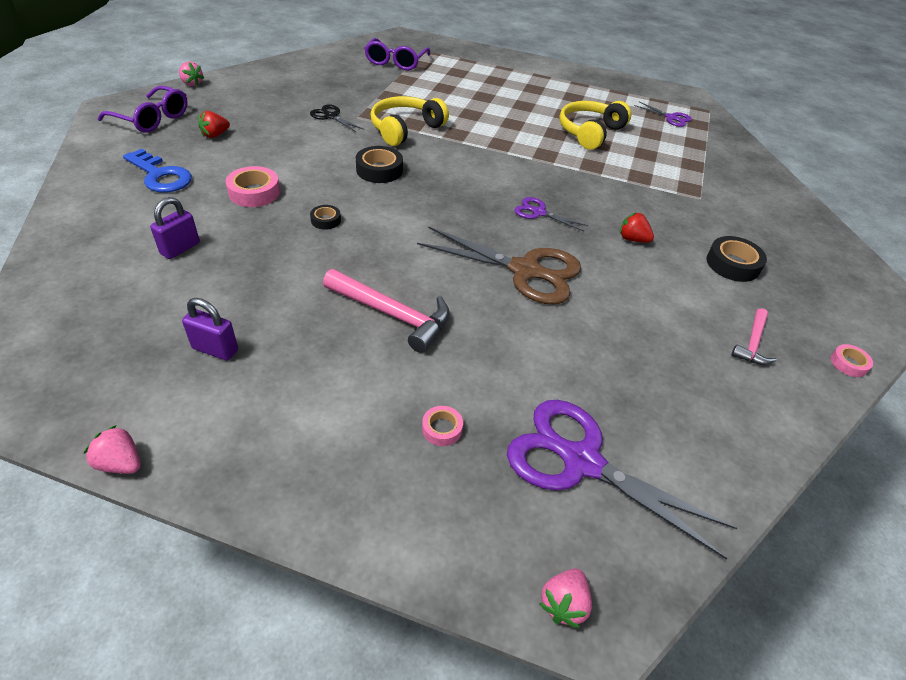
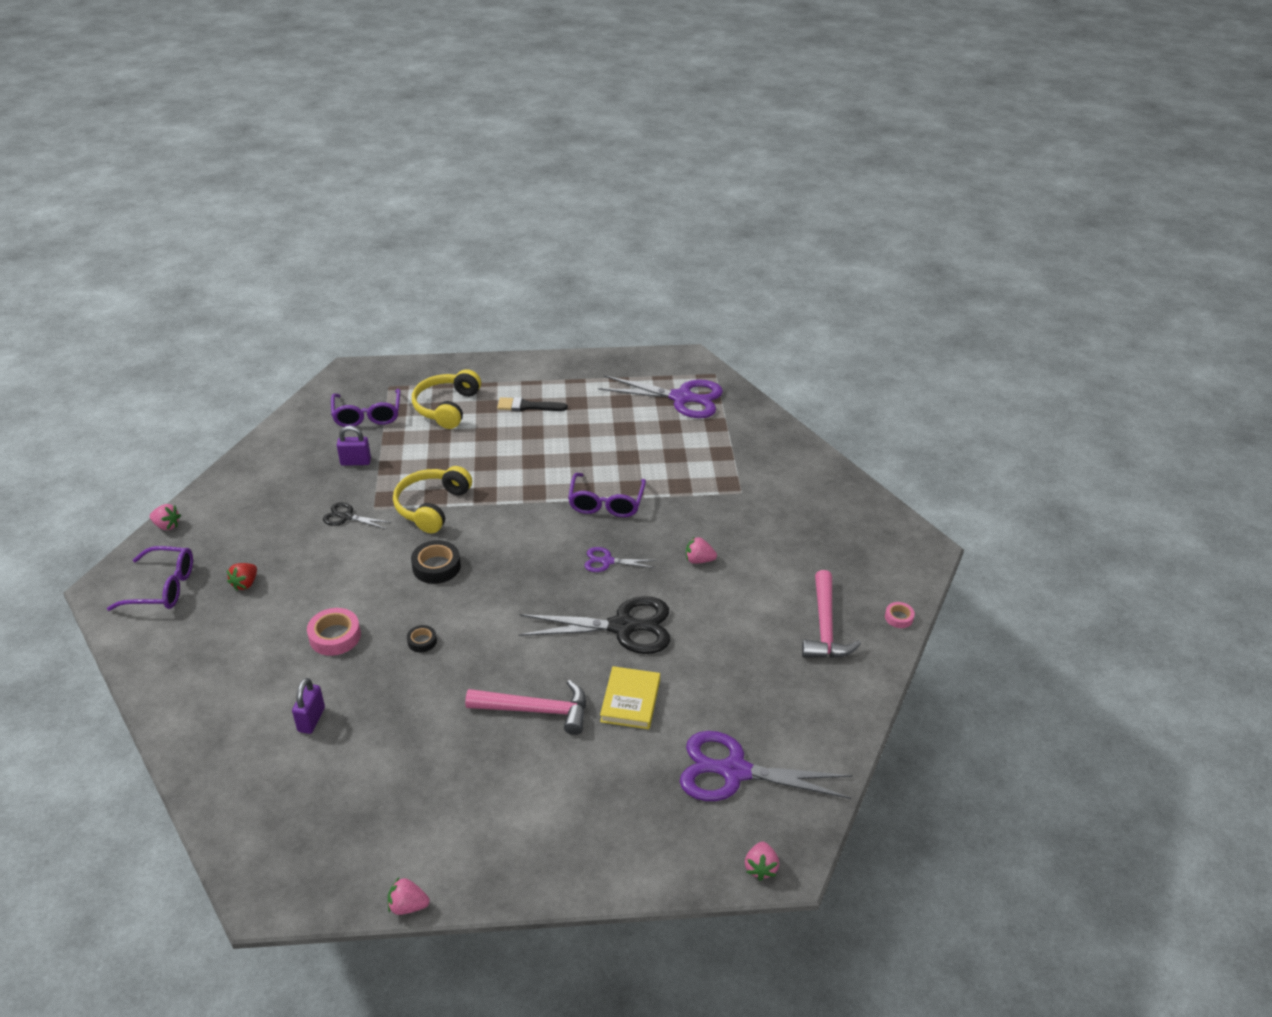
camera: 20 degrees left, 5 degrees down
(161, 176) = (230, 652): blue key -> none
(215, 349) = (412, 796): purple padlock -> purple padlock (355, 462)
(442, 429) = (625, 787): pink tape -> none
(496, 340) = (630, 701): none -> yellow book
(526, 271) = (623, 627): brown scissors -> black scissors
(529, 89) = (527, 406): none -> black brush
(562, 170) = (606, 503): none -> purple glasses
(590, 132) = (613, 446): yellow headphones -> yellow headphones (447, 407)
(632, 239) = (699, 560): red strawberry -> pink strawberry
(671, 118) = (682, 398): purple scissors -> purple scissors, size x2.03
(732, 264) = (789, 555): black tape -> none
(752, 343) = (825, 627): pink hammer -> pink hammer, size x1.73

